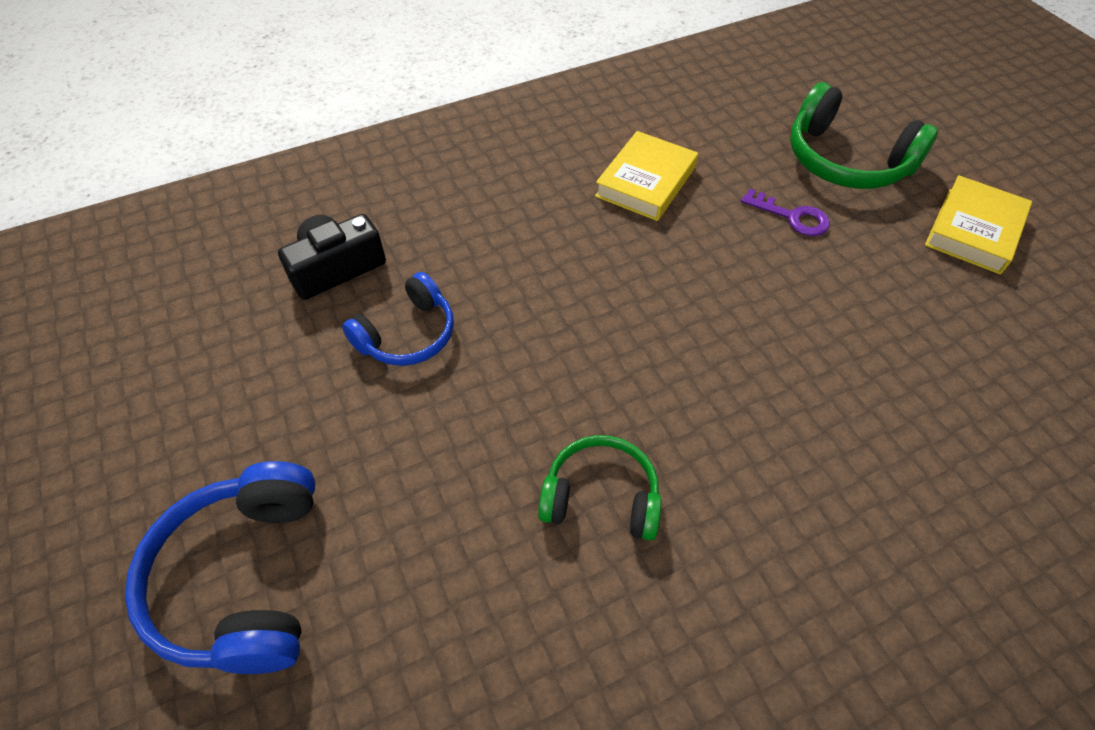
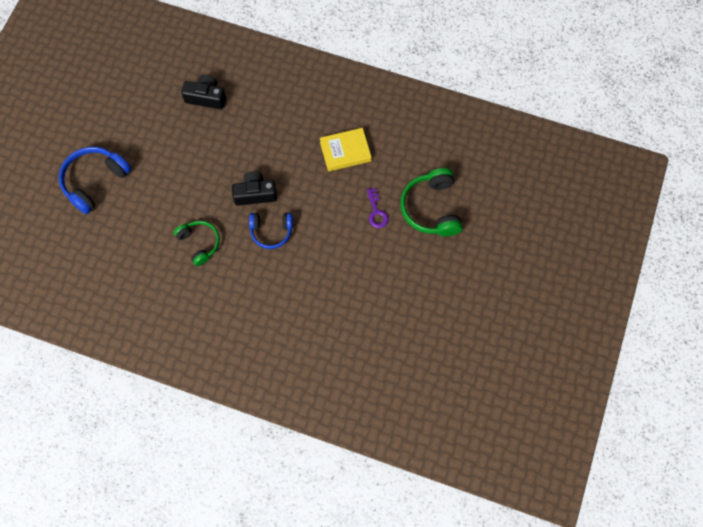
camera: 45 degrees right, 15 degrees up
(408, 335) = (202, 143): blue headphones -> blue headphones (271, 232)
(592, 335) = (255, 193): none -> black camera
(973, 230) = (433, 275): yellow book -> none

